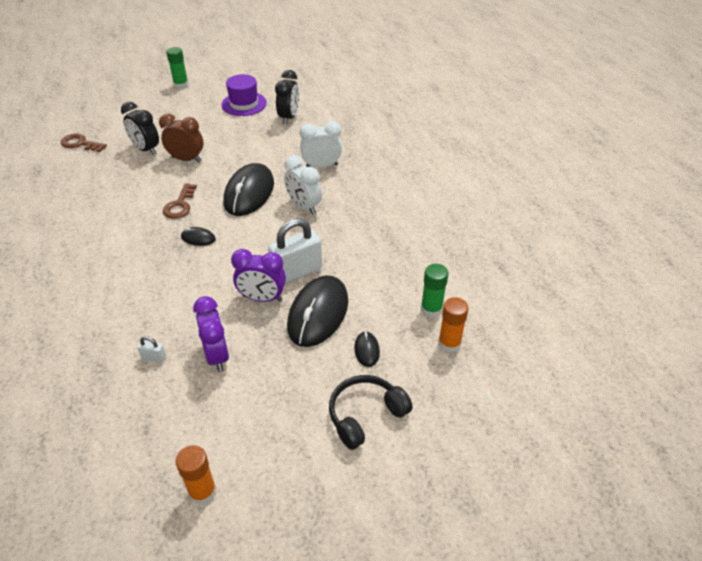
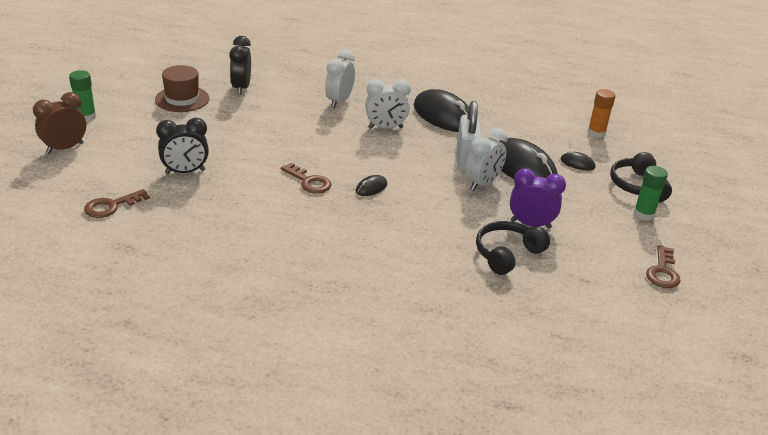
camera: 60 degrees left, 10 degrees down
(154, 357) = (507, 254): white padlock -> black headphones
(186, 159) = (236, 156): brown clock -> brown clock (65, 148)
(202, 492) = (663, 272): orange glue stick -> brown key
(244, 104) = (182, 99): purple hat -> brown hat
(249, 193) = (335, 144): black mouse -> black mouse (443, 116)
(262, 298) = (482, 184): purple clock -> white clock
(289, 117) = (241, 88): black clock -> black clock turned 135 degrees counterclockwise
(431, 309) = (558, 126): green glue stick -> green glue stick (643, 214)

